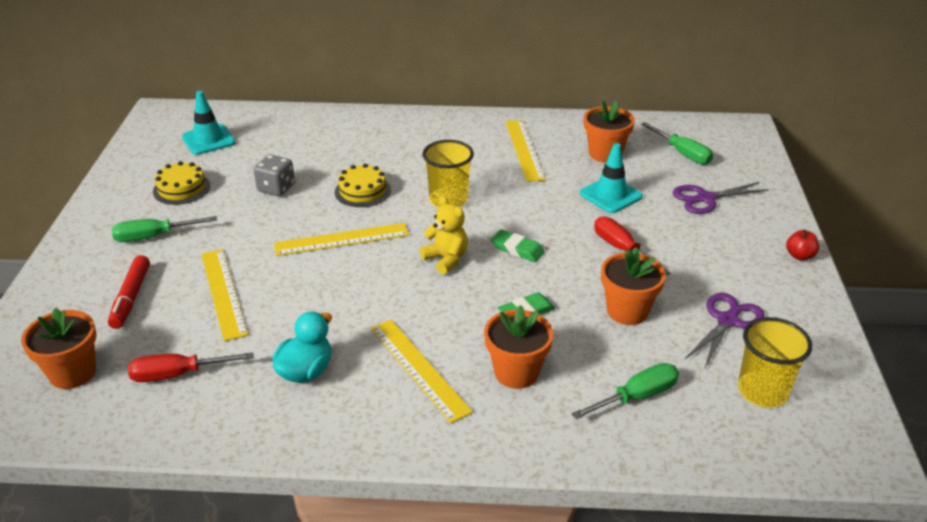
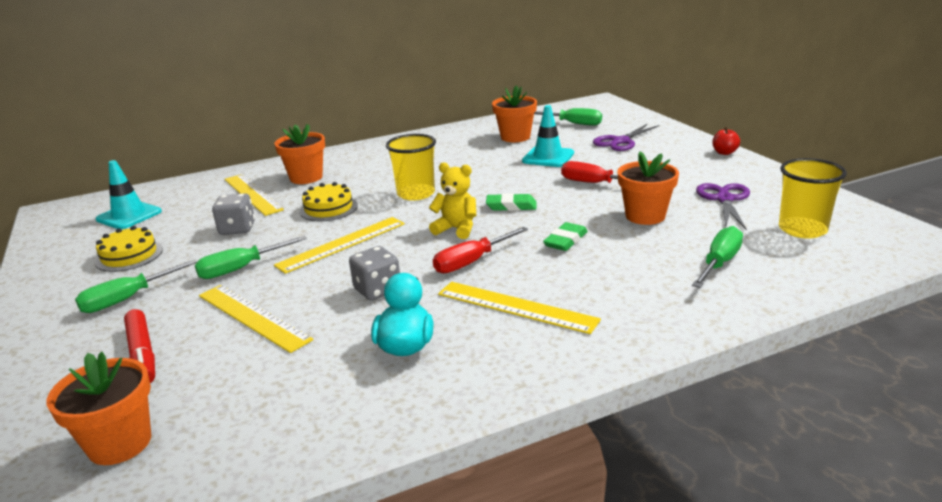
camera: 25 degrees left, 10 degrees down
(177, 374) = (260, 398): red screwdriver -> red screwdriver (471, 262)
(248, 236) = (240, 269): none -> green screwdriver
(330, 304) = (377, 290): none -> grey dice
(516, 372) = (605, 280): orange flower pot -> orange flower pot (306, 177)
(524, 150) = (447, 150): yellow ruler -> yellow ruler (252, 194)

